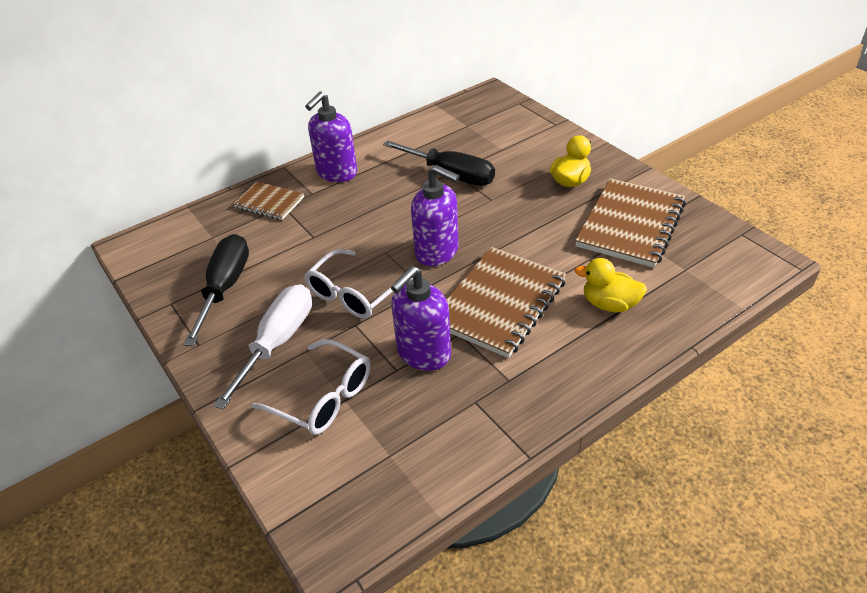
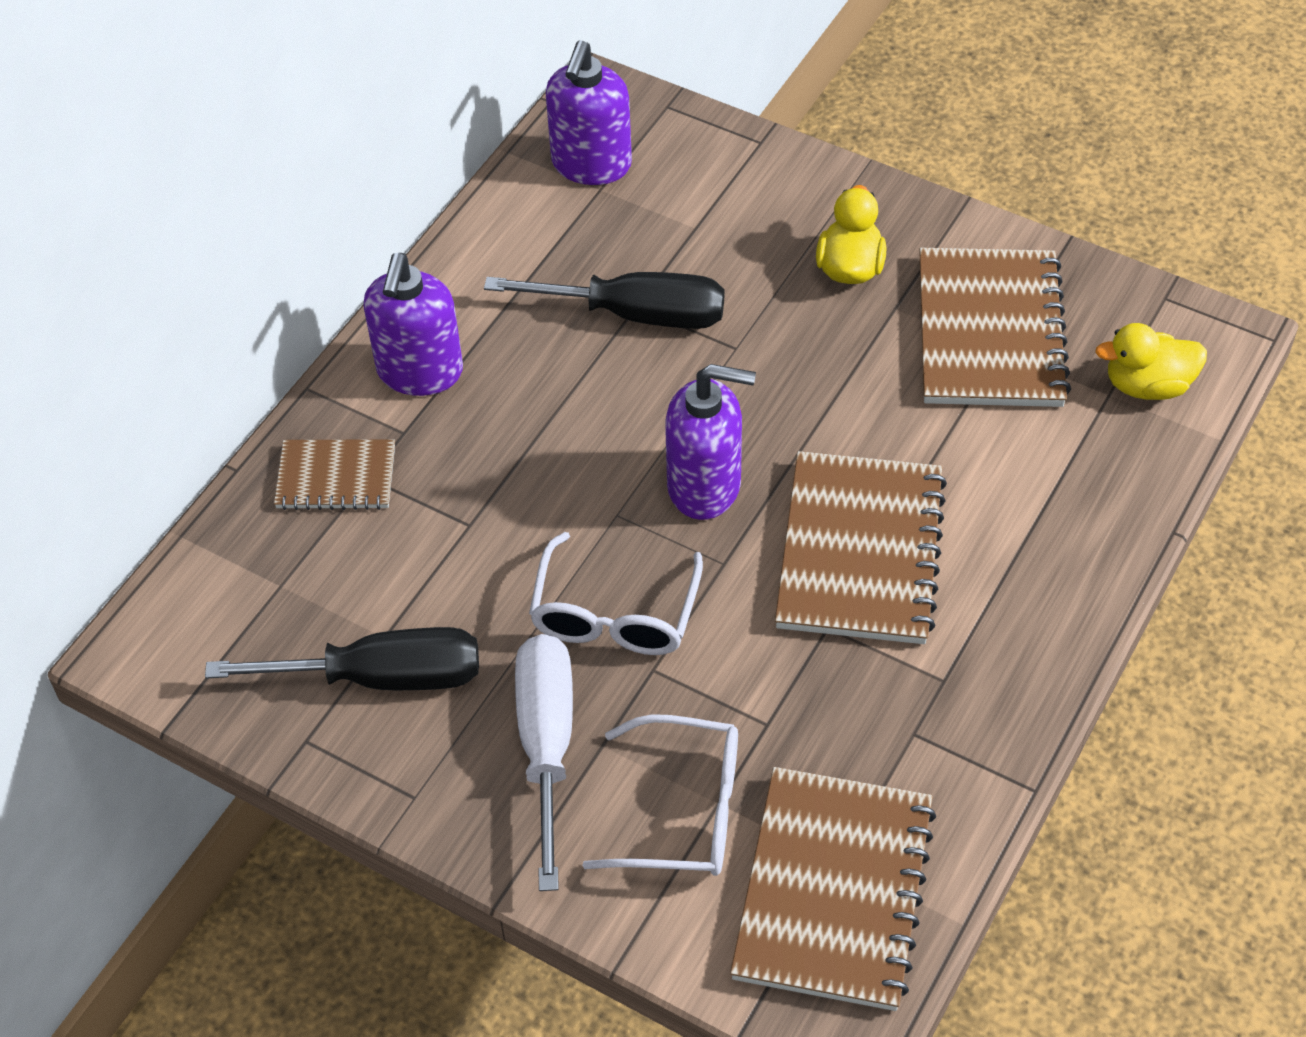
camera: 25 degrees left, 10 degrees up
(225, 287) = (382, 677): black screwdriver -> black screwdriver turned 105 degrees clockwise
(376, 470) = (834, 891): none -> brown notebook
(423, 353) = (792, 682): purple soap dispenser -> purple soap dispenser (591, 165)
(609, 304) = (1026, 497): yellow duck -> yellow duck (1147, 385)

